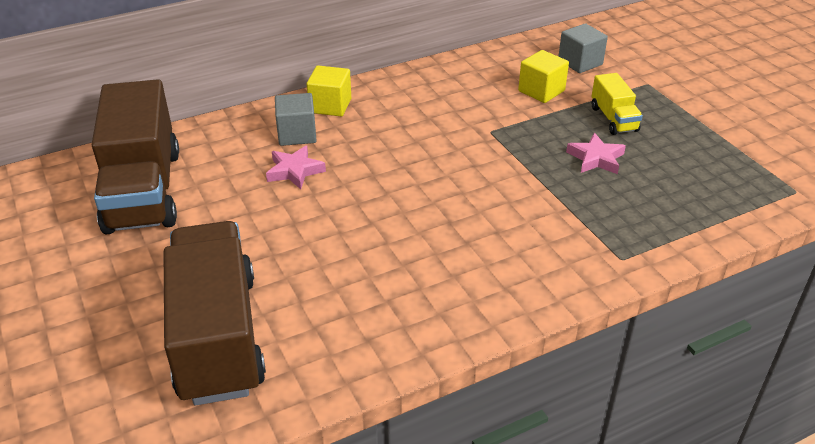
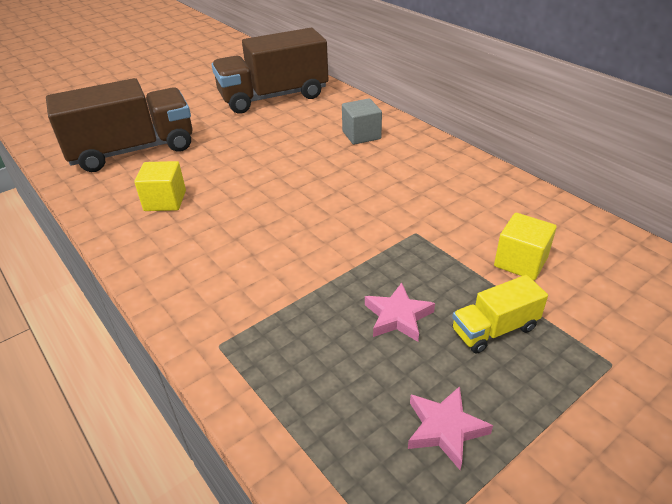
camera: 80 degrees right, 0 degrees up
(295, 171) = (312, 143): pink star -> pink star (445, 429)
(330, 106) = (411, 141): yellow cube -> yellow cube (165, 201)
(580, 62) = (617, 290): grey cube -> none

